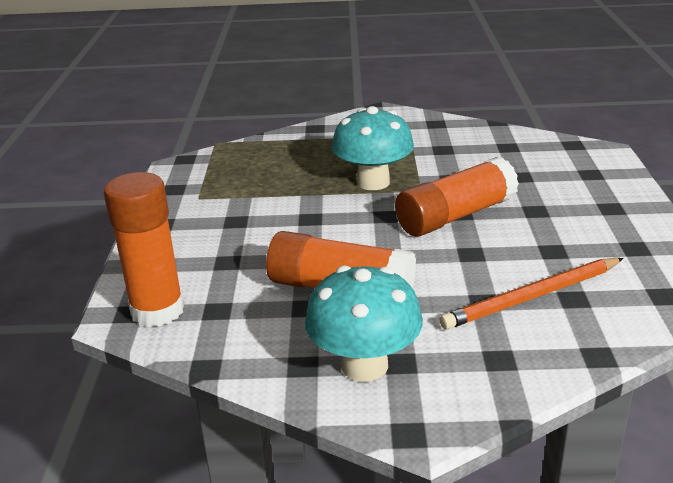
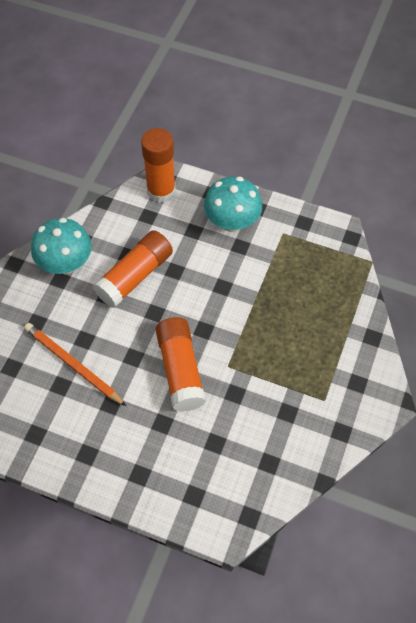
camera: 110 degrees right, 30 degrees up
(373, 182) = (253, 341): turquoise mushroom -> turquoise mushroom (232, 222)
(532, 297) = (73, 365): orange pencil -> orange pencil turned 45 degrees counterclockwise

